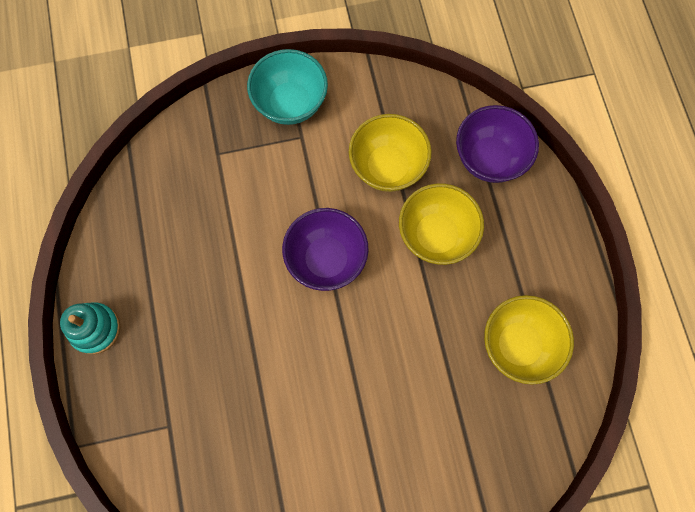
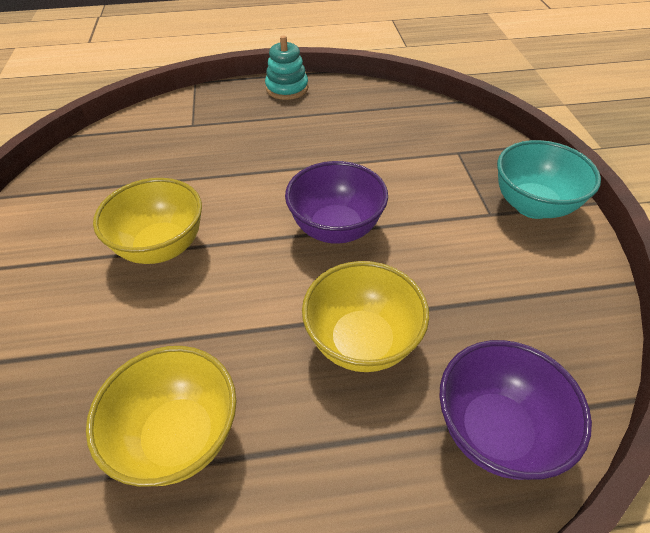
camera: 95 degrees right, 25 degrees down
(387, 167) = (461, 293): yellow bowl -> yellow bowl (162, 247)

